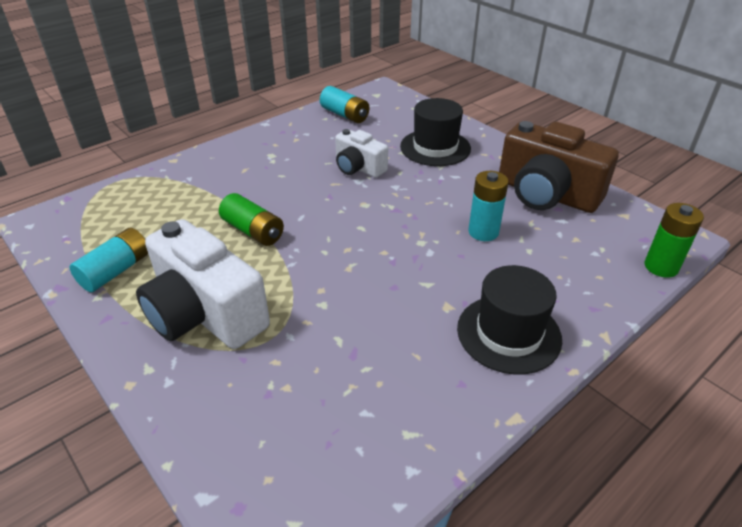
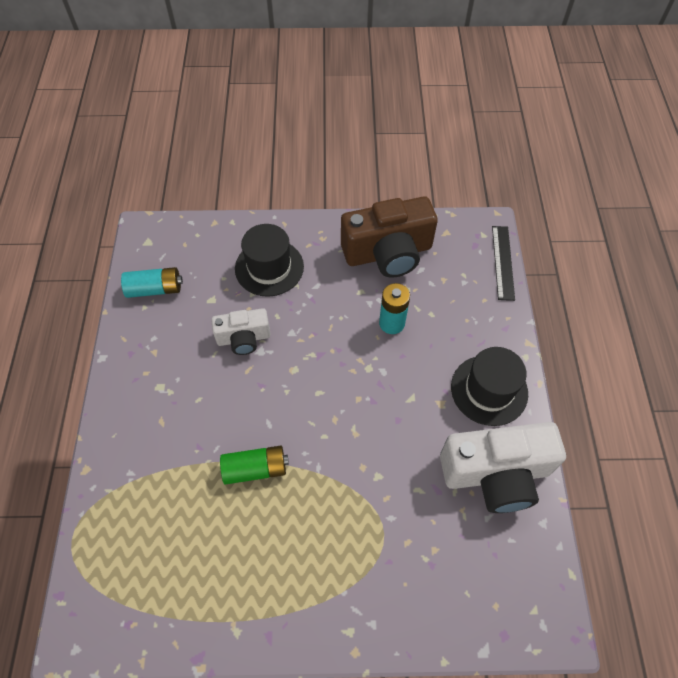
camera: 50 degrees left, 20 degrees up
(116, 271) = (214, 601): turquoise battery -> none
(204, 313) = (323, 561): white camera -> white camera (496, 474)
(661, 267) = (503, 262): green battery -> black ruler

